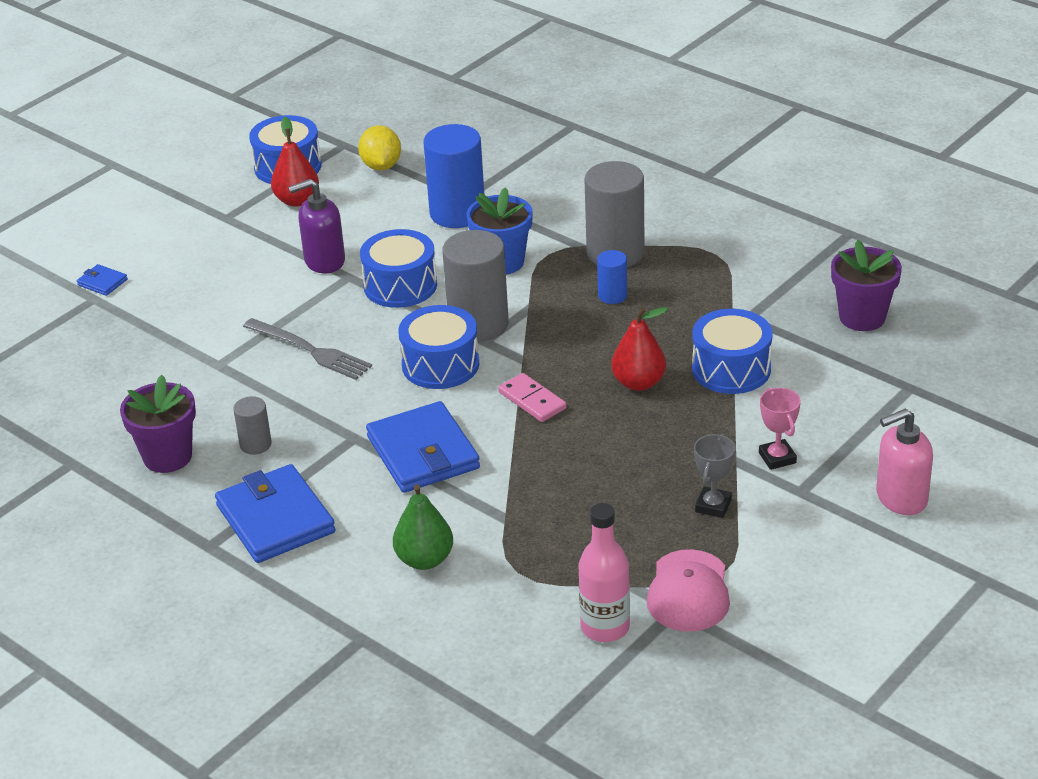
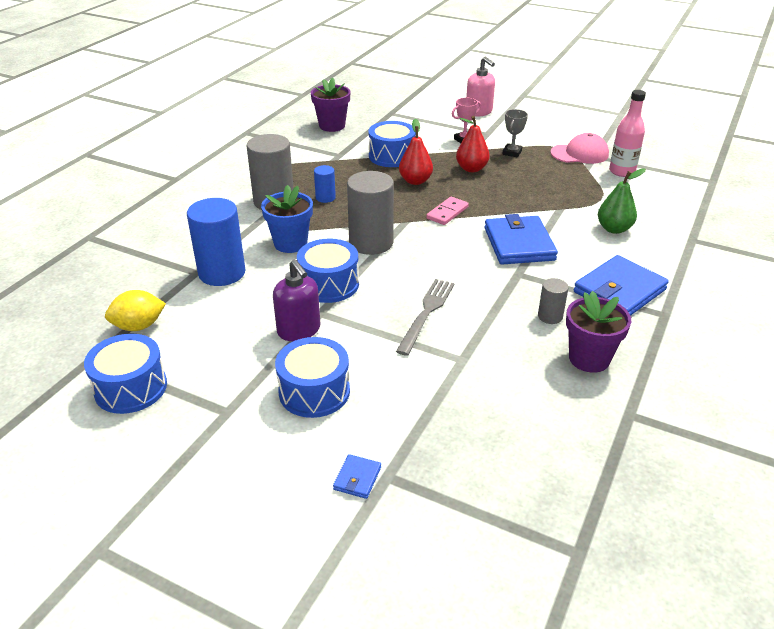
camera: 105 degrees left, 0 degrees up
(297, 200) = (196, 368): red pear -> red pear (471, 169)
(423, 453) = (519, 244): blue wallet -> blue wallet turned 60 degrees counterclockwise
(440, 364) = (423, 251): blue drum -> blue drum (314, 391)
(713, 506) = (512, 152): grey trophy -> grey trophy turned 75 degrees counterclockwise

